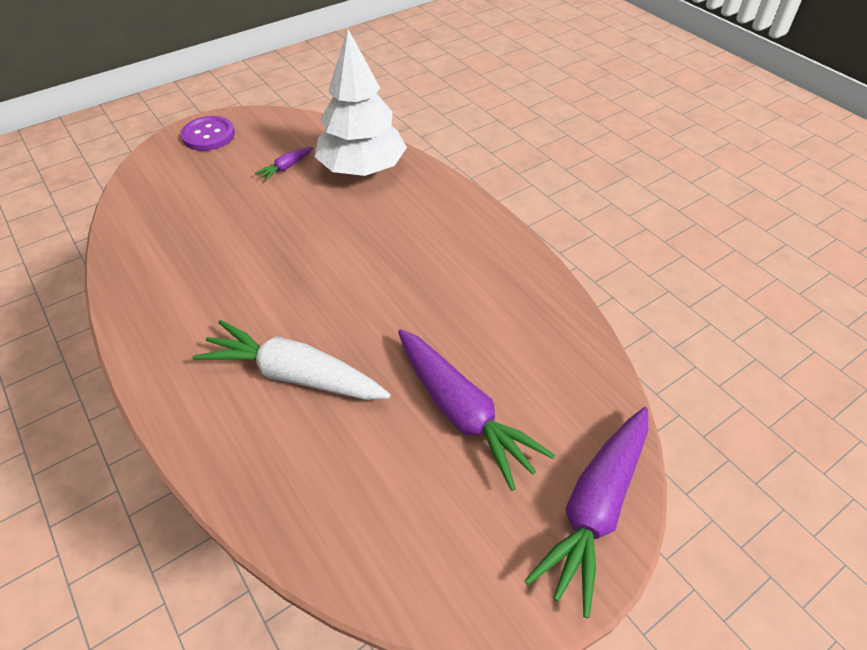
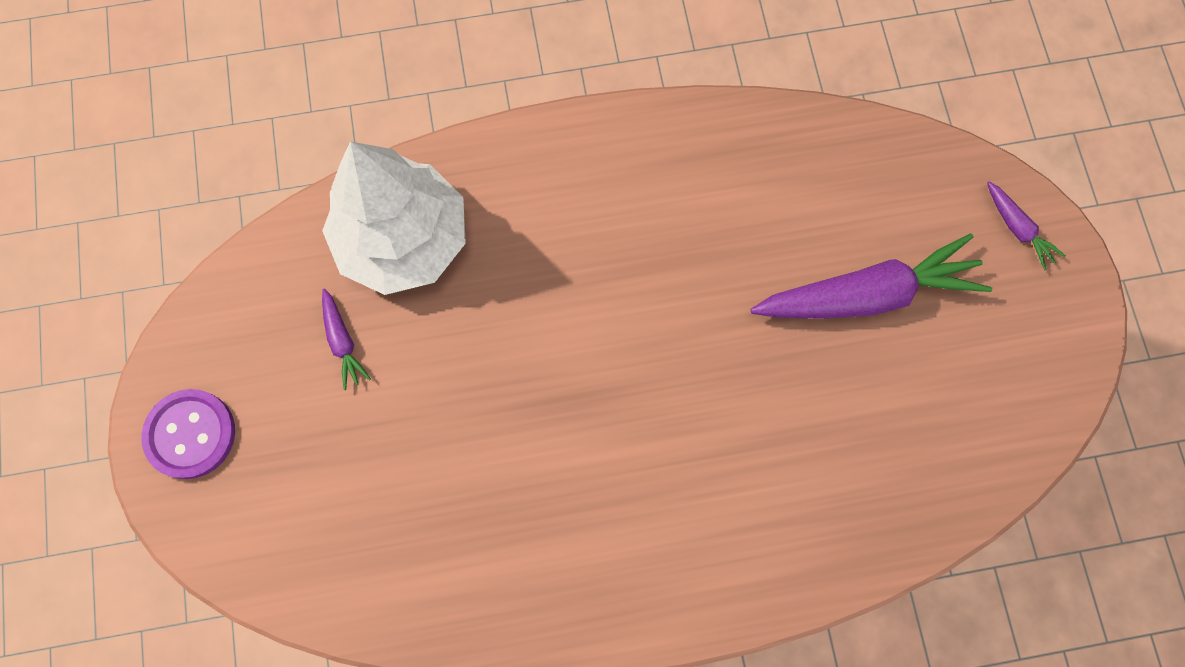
camera: 65 degrees left, 25 degrees up
(293, 374) = (743, 451): white carrot -> none
(594, 509) = (1018, 229): purple carrot -> purple carrot, size x0.45

